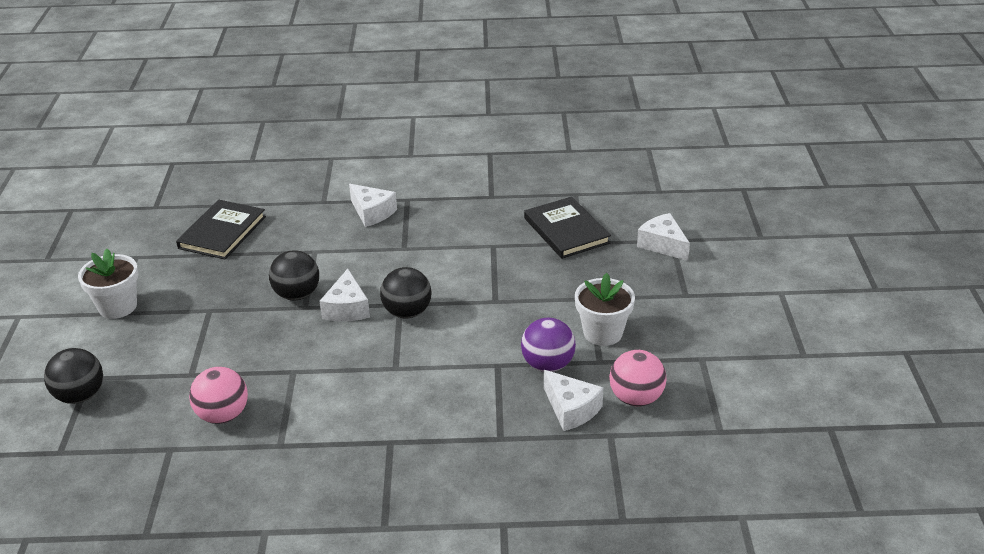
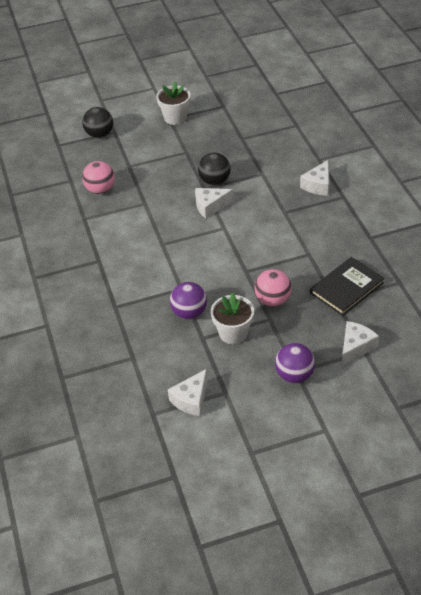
camera: 75 degrees right, 10 degrees up
(222, 232) = (263, 129): black book -> none
(407, 312) = (217, 233): black ball -> none
(571, 409) = (150, 333): white cheese -> white cheese (191, 399)
(636, 398) = (171, 364): pink ball -> pink ball (272, 300)
(691, 297) = (294, 375): none -> purple ball

